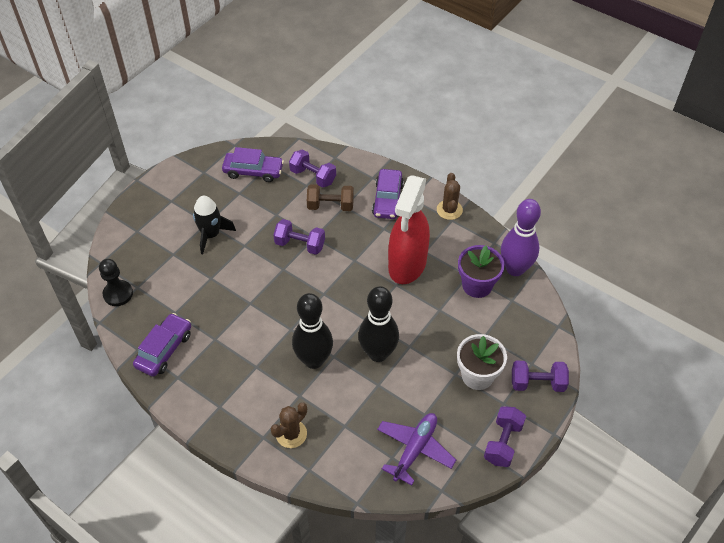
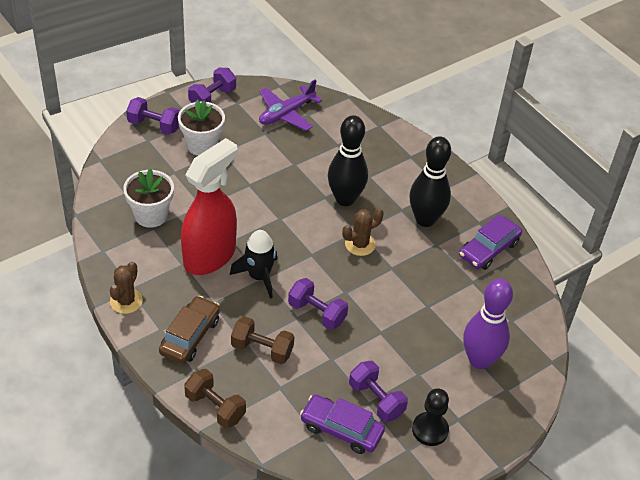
camera: 165 degrees left, 5 degrees down
(118, 294) = (533, 319): black pawn -> black pawn (430, 430)
(211, 235) = (417, 356): black rocket -> black rocket (259, 276)
(291, 434) = (385, 152): brown cactus -> brown cactus (360, 244)
(313, 176) = (267, 397): purple dumbbell -> purple dumbbell (376, 400)
(345, 160) = (215, 407): none -> brown dumbbell
(378, 353) = (282, 187): black bowling pin -> black bowling pin (425, 219)
(387, 199) = (190, 336): purple car -> brown car
(477, 285) = (151, 215): purple flower pot -> white flower pot
(515, 269) = (101, 219): purple bowling pin -> purple bowling pin (479, 360)

